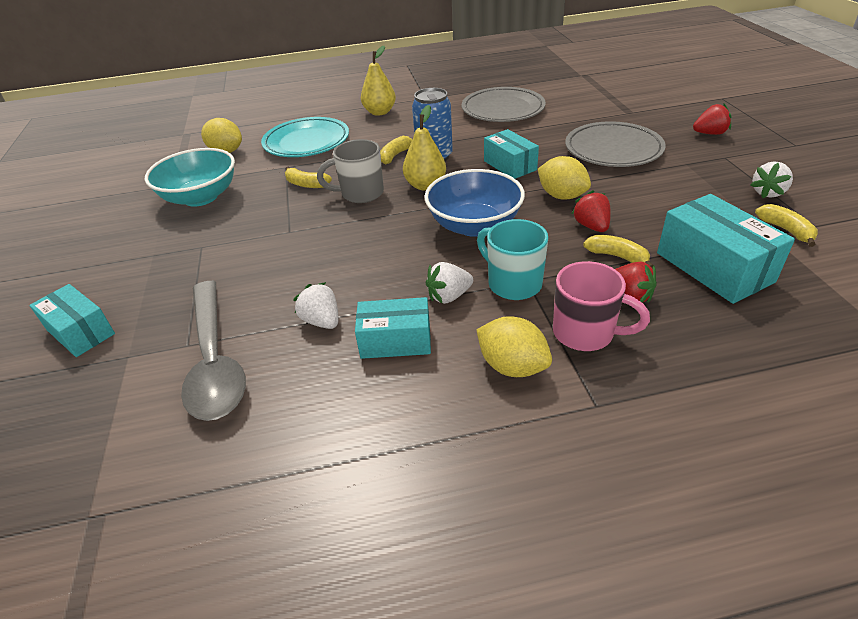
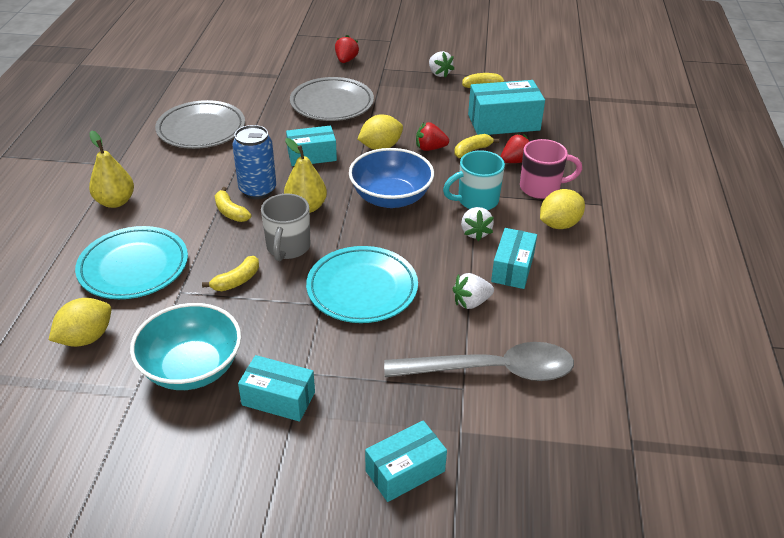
camera: 75 degrees left, 0 degrees up
(169, 243) = (278, 398): none -> turquoise box
(318, 246) = (362, 289): none -> turquoise plate
(585, 333) = (541, 188): pink mug -> pink mug turned 45 degrees clockwise

